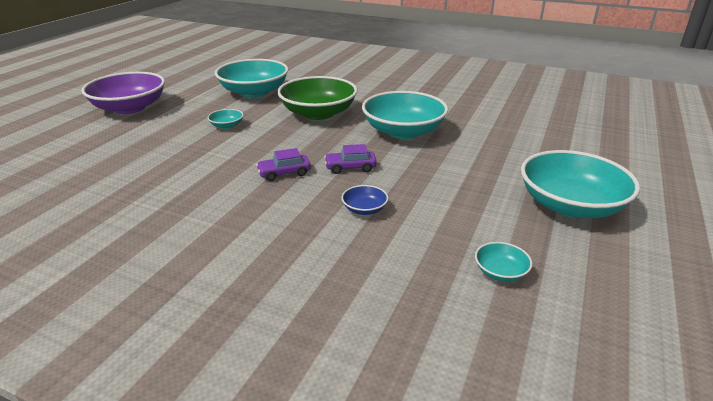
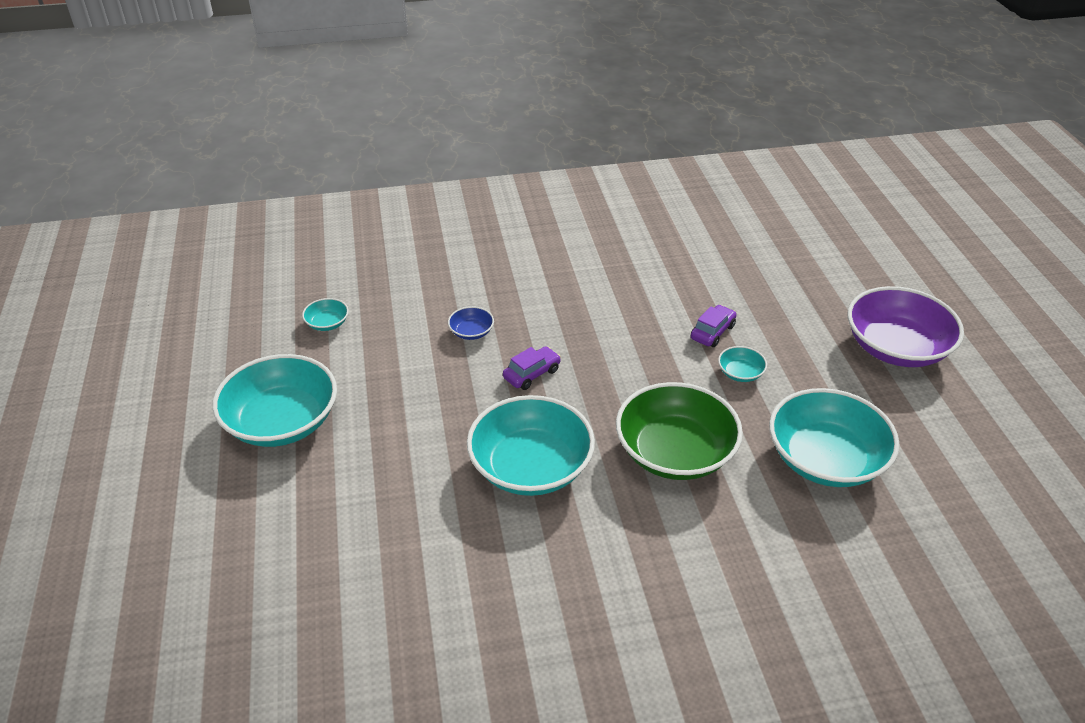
camera: 145 degrees right, 10 degrees up
(284, 173) = (585, 337): purple car -> purple car (712, 332)

